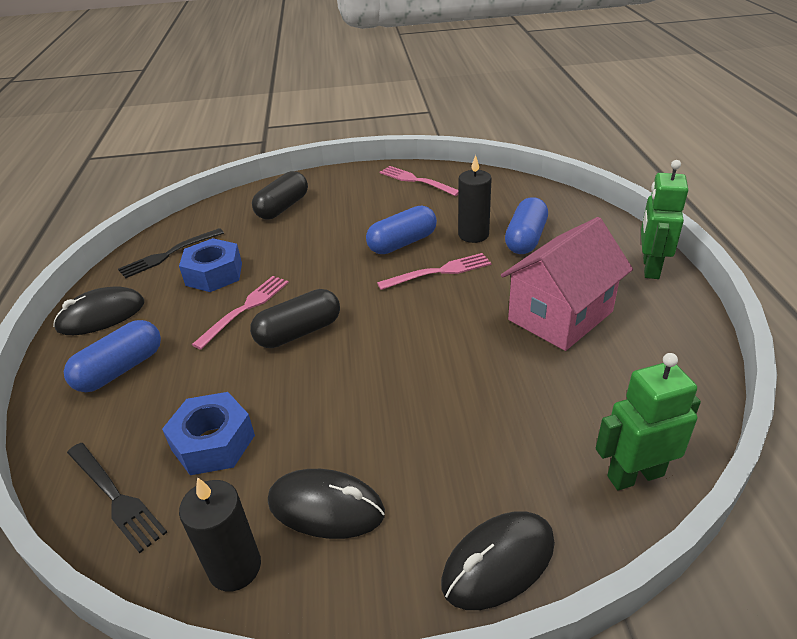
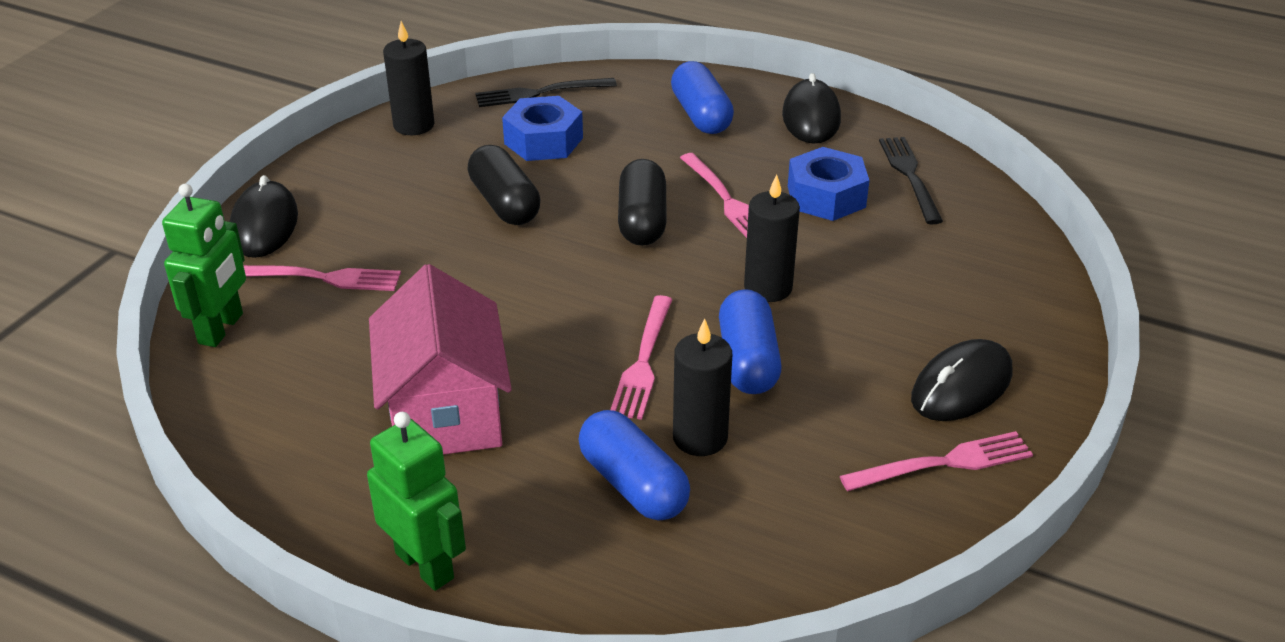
camera: 120 degrees right, 0 degrees up
(283, 207) = (966, 292): black capsule -> black capsule (504, 203)
(326, 507) = (410, 171): black mouse -> black mouse (961, 386)
(332, 260) = (768, 288): none -> black candle
(519, 458) = (323, 278): none -> pink fork

